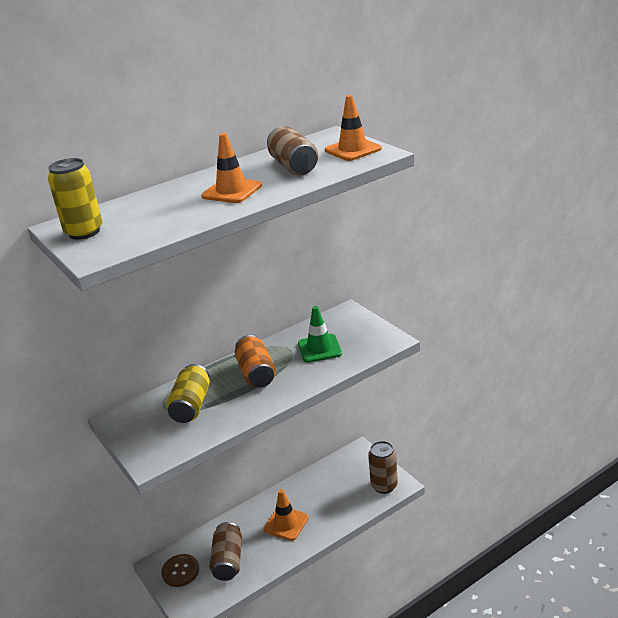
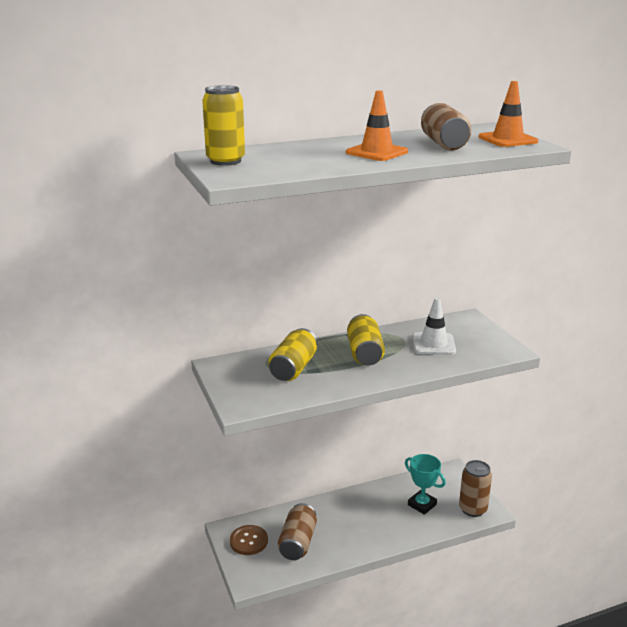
camera: 10 degrees right, 5 degrees down
(256, 373) = (364, 353): orange can -> yellow can
(286, 523) = (363, 522): orange traffic cone -> none
(319, 349) = (433, 344): green traffic cone -> white traffic cone
(337, 493) = (422, 505): none -> turquoise trophy

